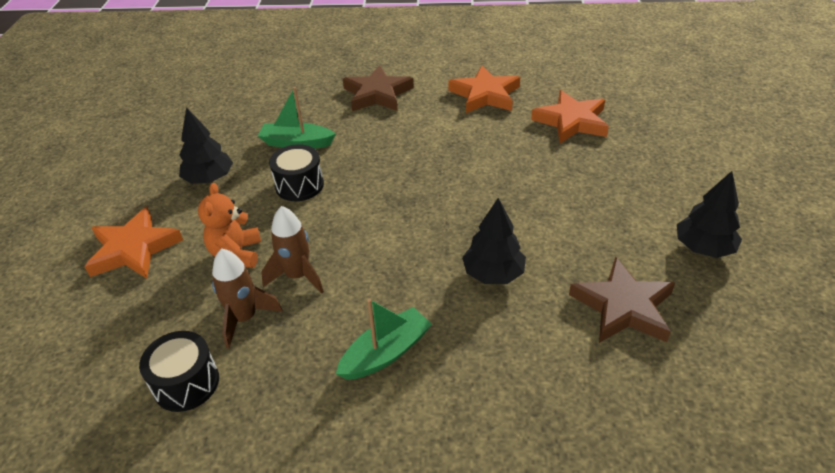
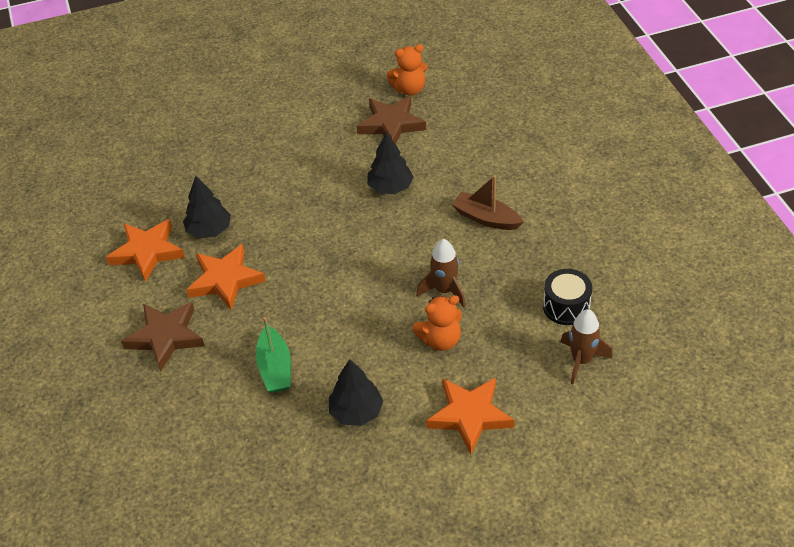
camera: 110 degrees left, 5 degrees up
(244, 318) = (499, 302): brown rocket -> brown rocket (581, 360)
(299, 185) = (338, 337): black drum -> none
(386, 353) = (486, 218): green boat -> brown boat
(571, 121) = (180, 185): orange star -> orange star (225, 280)
(703, 248) = (319, 98): black tree -> black tree (209, 230)
(706, 350) = (409, 89): none -> orange teddy bear

